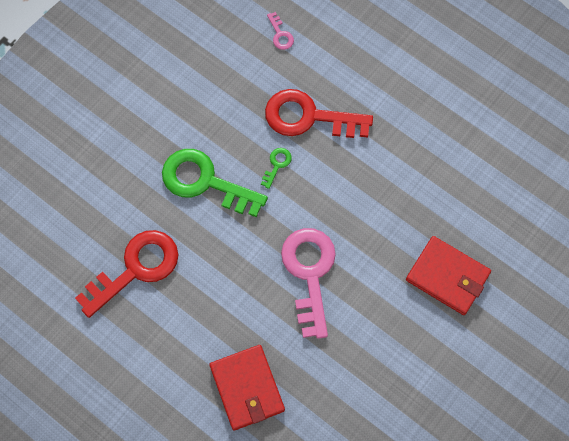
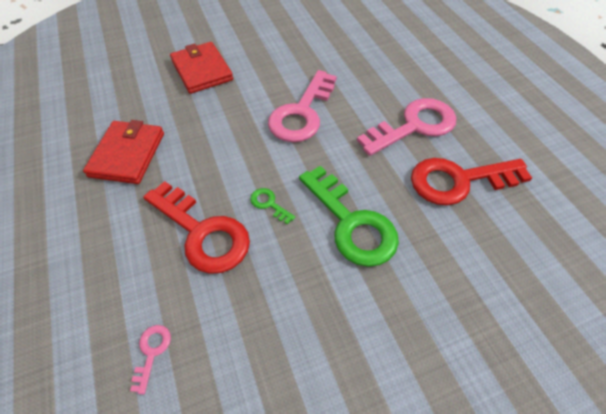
camera: 150 degrees left, 15 degrees down
(197, 315) = (414, 126): none -> pink key
(247, 388) = (396, 72): red wallet -> red wallet (127, 154)
(277, 164) = (269, 204): green key -> green key turned 75 degrees clockwise

